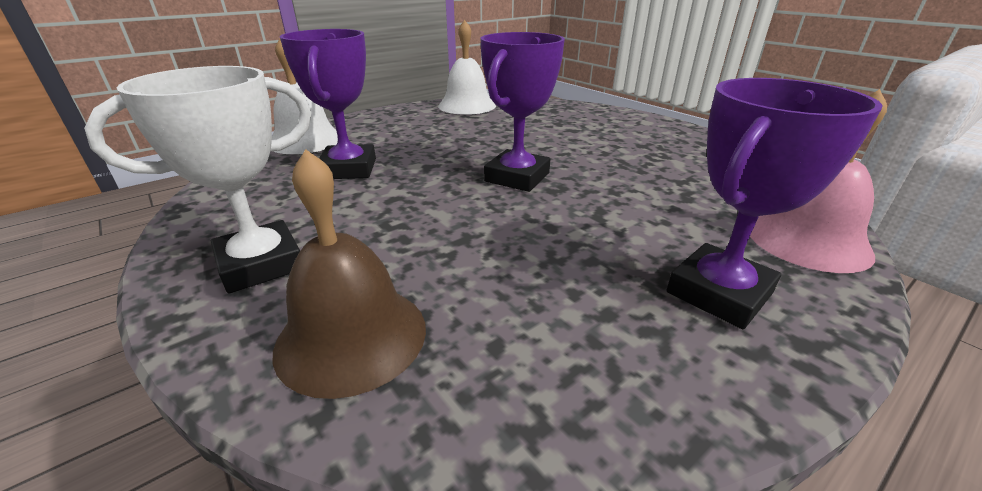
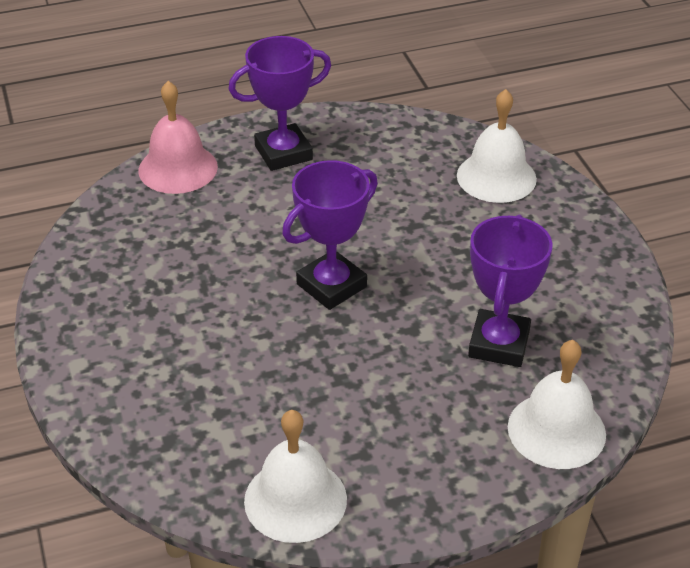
camera: 160 degrees left, 10 degrees up
(261, 264) = (558, 236): white trophy -> none
(351, 336) = (496, 177): brown bell -> white bell

